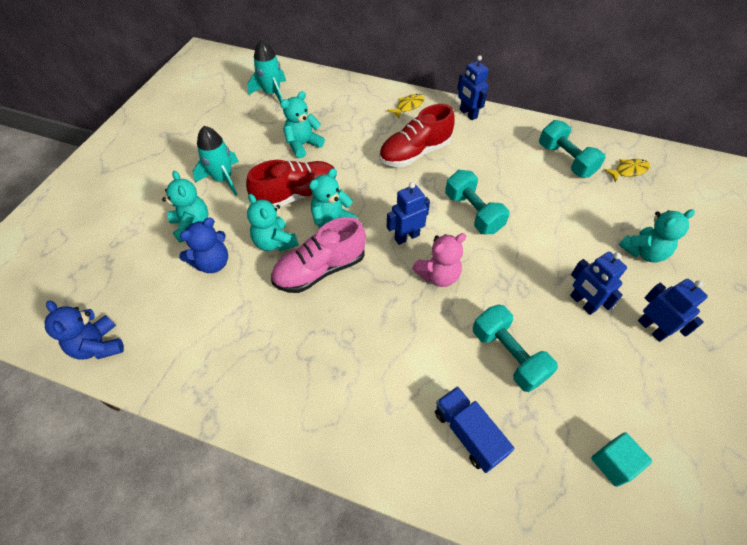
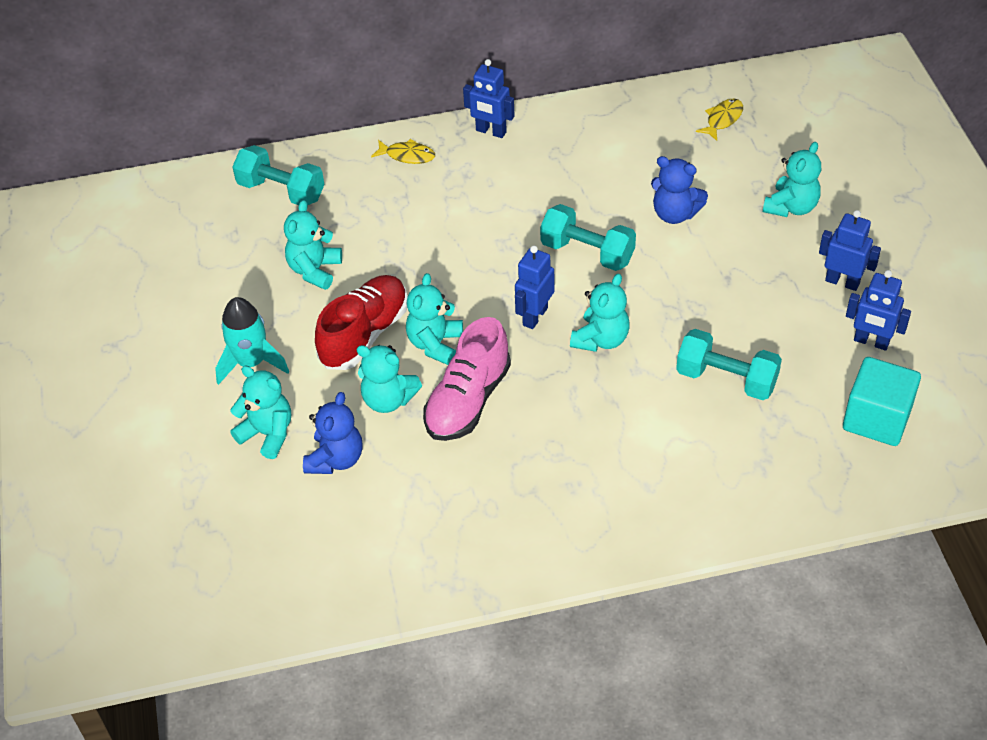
camera: 30 degrees left, 5 degrees down
(99, 345) = (291, 606): blue teddy bear -> blue teddy bear (675, 214)
(272, 93) = (206, 222): turquoise rocket -> none
(408, 106) = (407, 155): yellow fish -> yellow fish turned 90 degrees clockwise
(415, 153) = (465, 213): red shoe -> none
(438, 275) = (601, 339): pink teddy bear -> turquoise teddy bear
(468, 433) = (737, 466): blue truck -> none
(565, 160) = (646, 139): turquoise dumbbell -> turquoise dumbbell (281, 191)
(582, 303) = (764, 291): blue robot -> blue robot (871, 342)
(613, 463) = (876, 419): turquoise cube -> turquoise cube, size x1.61

